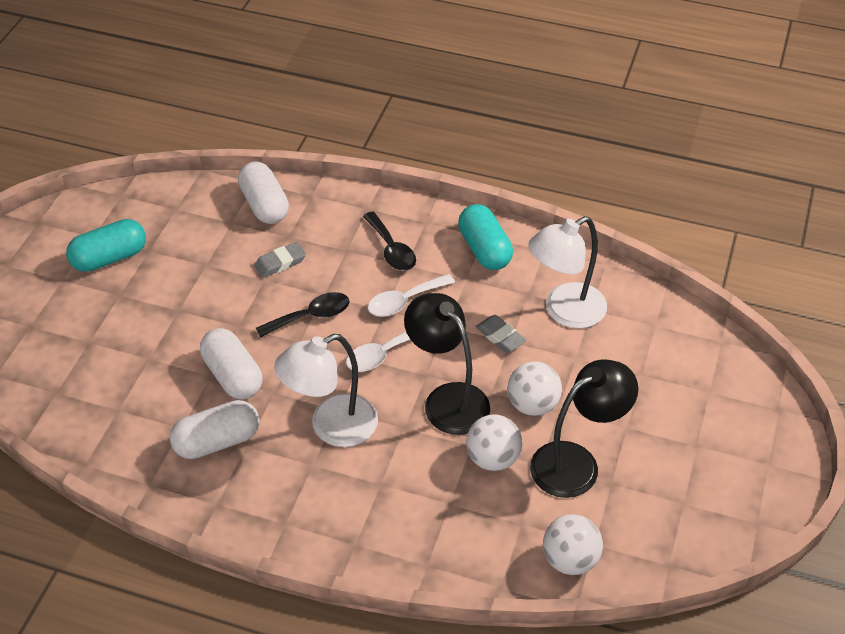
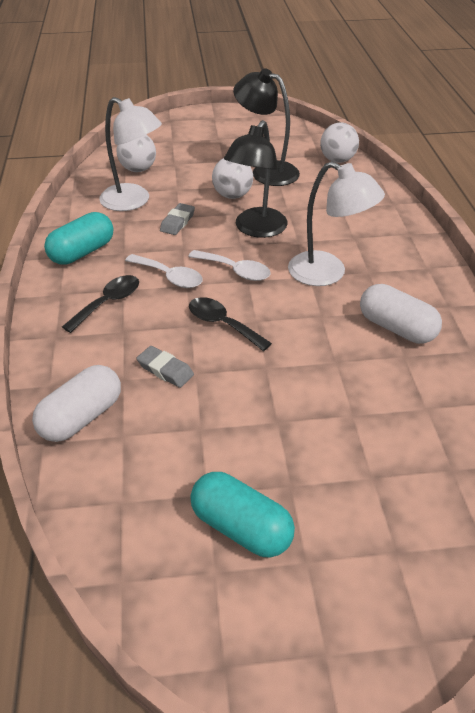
camera: 115 degrees left, 5 degrees down
(233, 376) = (325, 346): white capsule -> none
(493, 458) = (290, 200): white ball -> white ball (138, 169)

